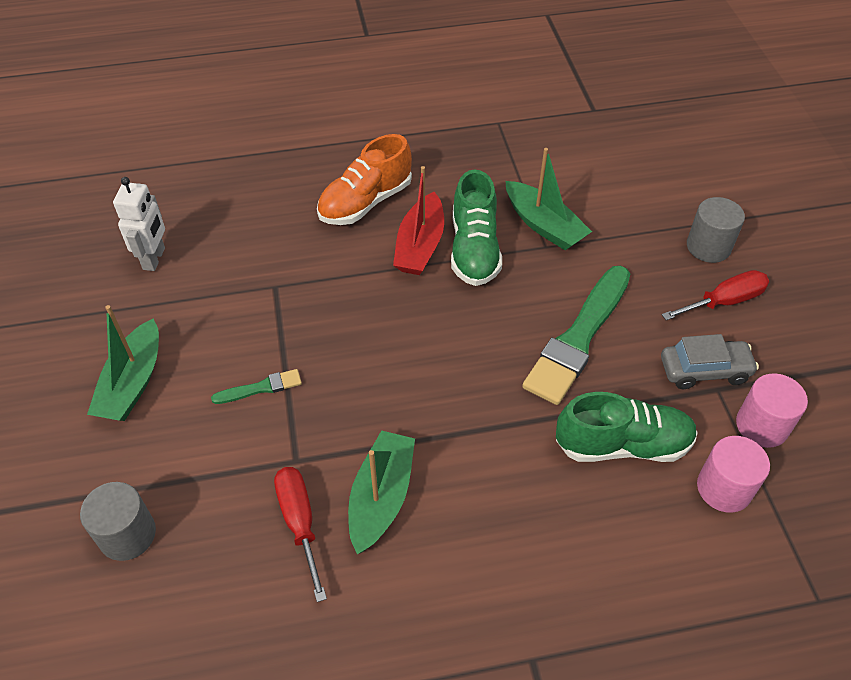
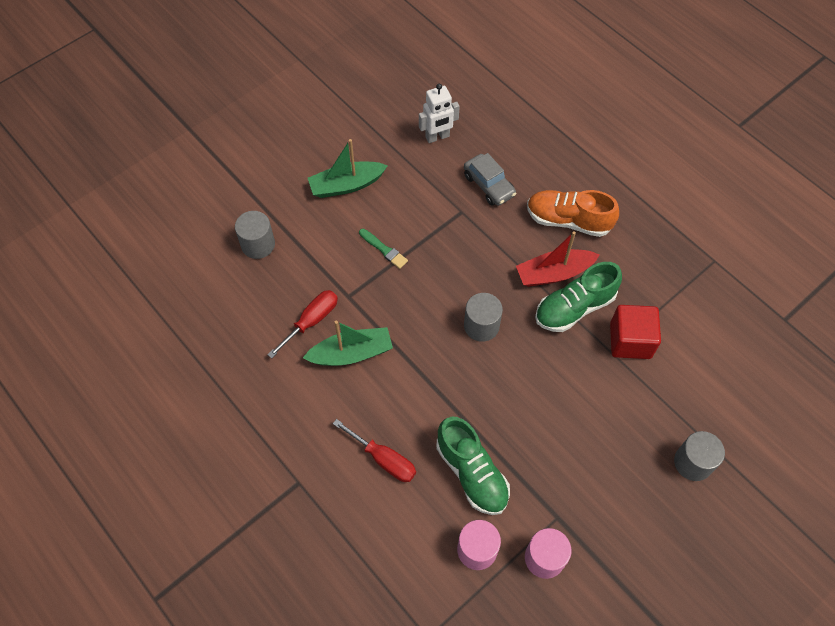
camera: 60 degrees right, 10 degrees up
(438, 341) = (481, 326): none -> grey cylinder
(544, 225) = (630, 341): green boat -> red cube
(579, 337) = (542, 409): green brush -> none
(704, 370) = (568, 502): grey car -> grey car (489, 185)
(724, 301) = (643, 493): red screwdriver -> red screwdriver (383, 459)

